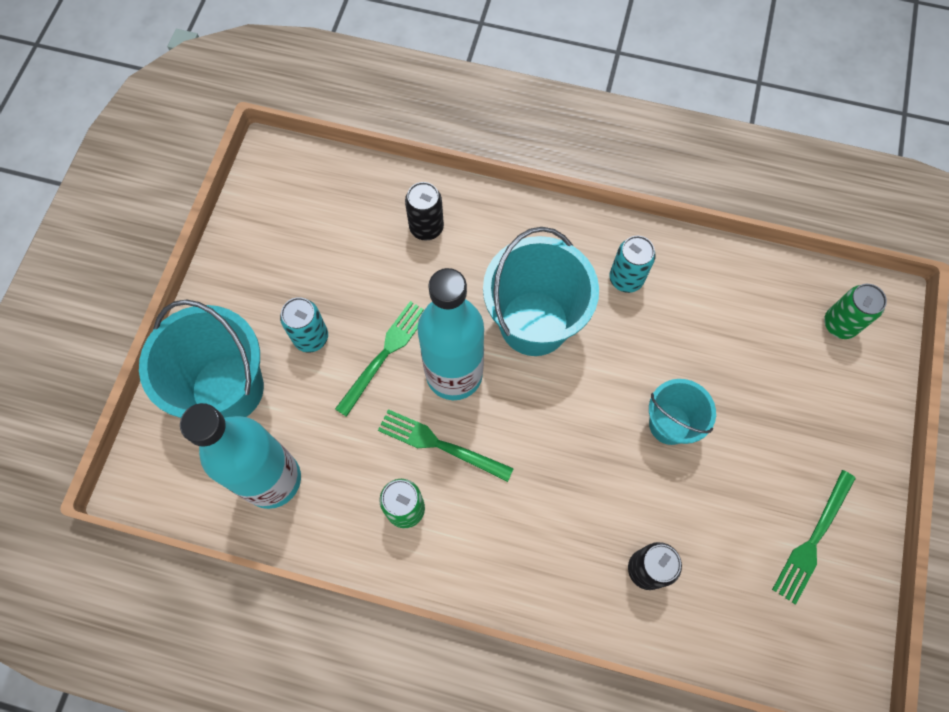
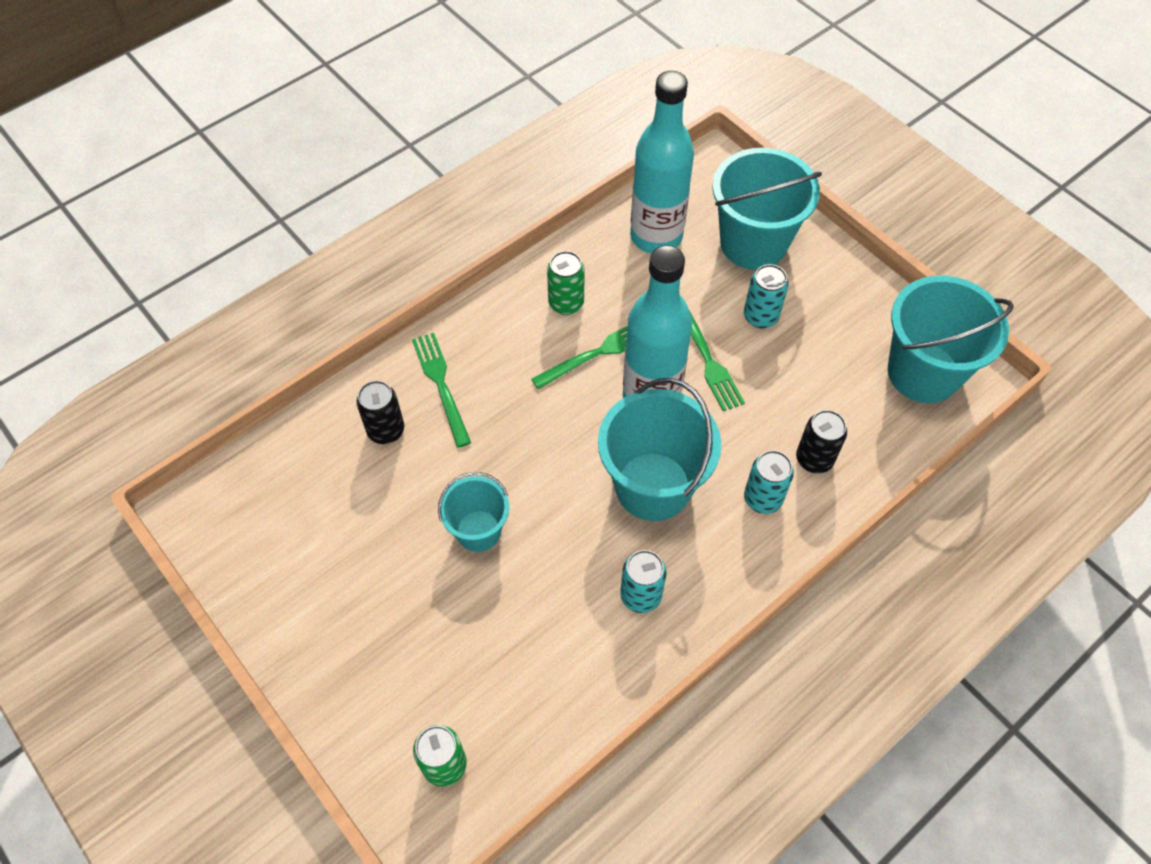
camera: 125 degrees right, 10 degrees down
(290, 193) = (923, 372): none -> turquoise bucket
(486, 244) = (763, 498): none -> turquoise can
(813, 540) = (296, 570): green fork -> green fork (441, 384)

